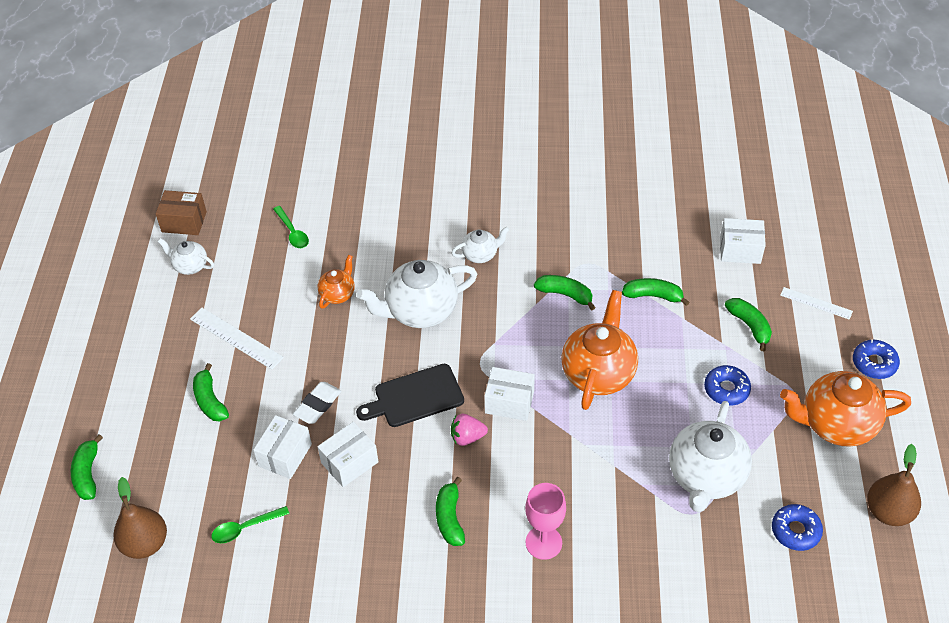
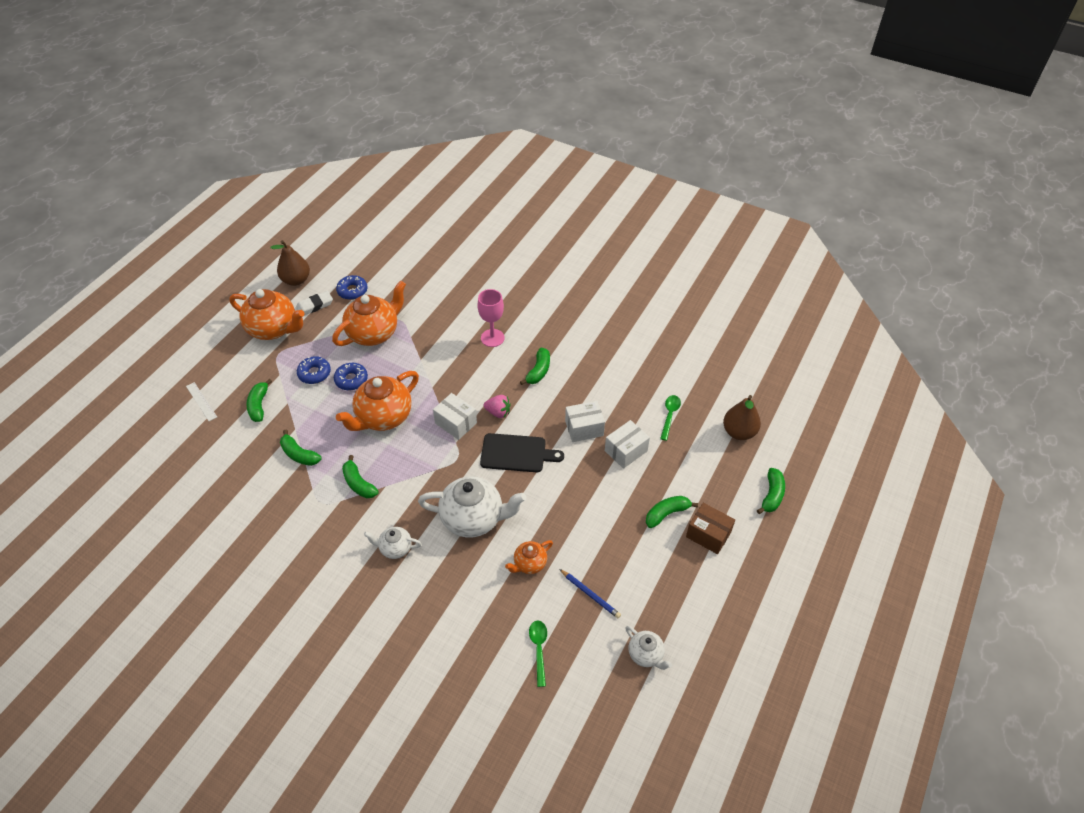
camera: 155 degrees left, 0 degrees up
(184, 222) = (636, 714): brown box -> brown box (708, 534)
(210, 401) = (666, 514): green banana -> green banana turned 120 degrees counterclockwise
(236, 338) = (629, 559): white ruler -> none
(245, 528) = (669, 415): green spoon -> green spoon turned 75 degrees counterclockwise
(263, 292) = (590, 594): none -> blue pencil
(318, 405) = (588, 476): white eraser -> white eraser (314, 306)
(705, 477) = (374, 333): white teapot -> orange teapot
(740, 250) = (206, 462): white box -> none
(874, 363) = (212, 351): blue donut -> blue donut (351, 380)

